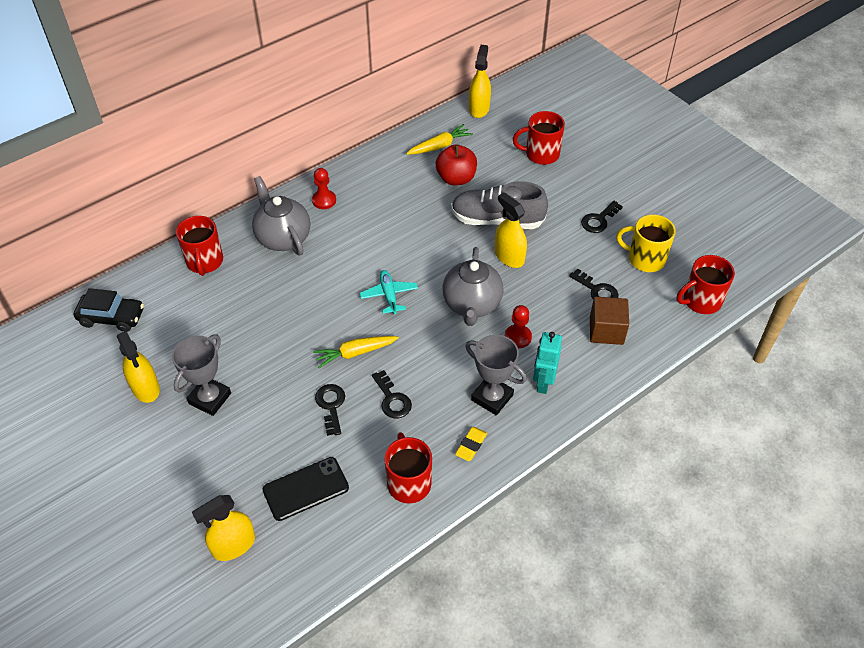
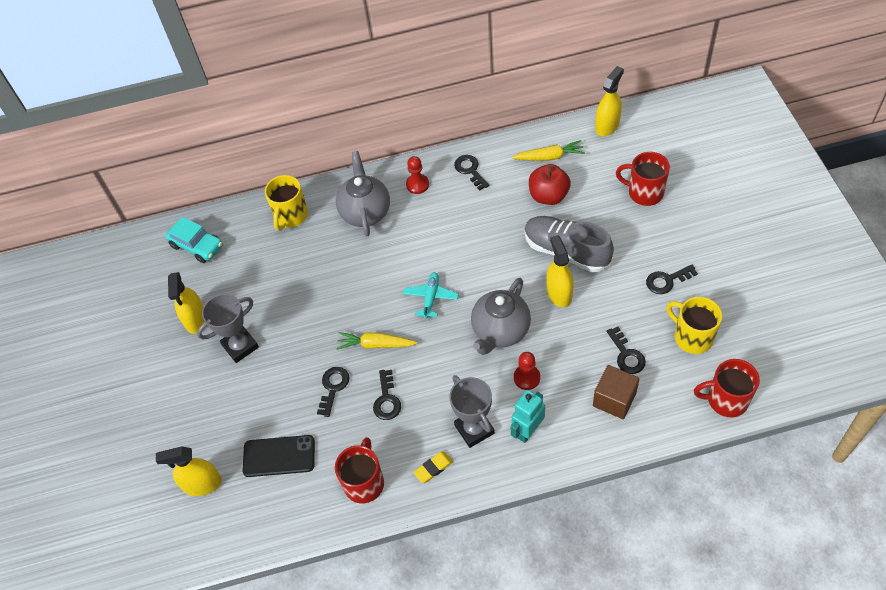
camera: 30 degrees right, 5 degrees up
(112, 317) = (197, 246): black car -> turquoise car
(205, 262) = (291, 216): red mug -> yellow mug
(370, 175) = (470, 170): none -> black key

